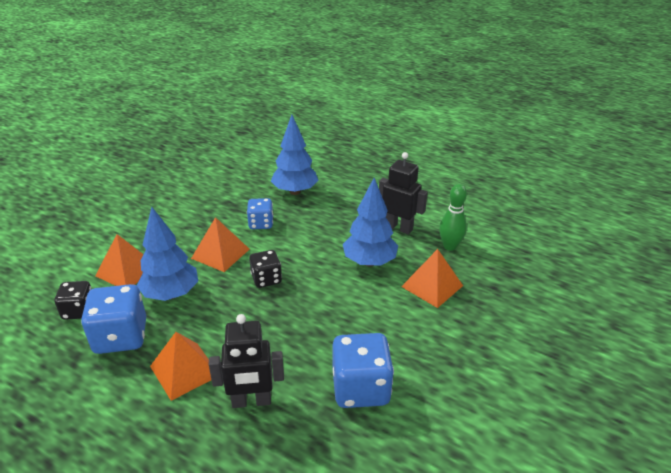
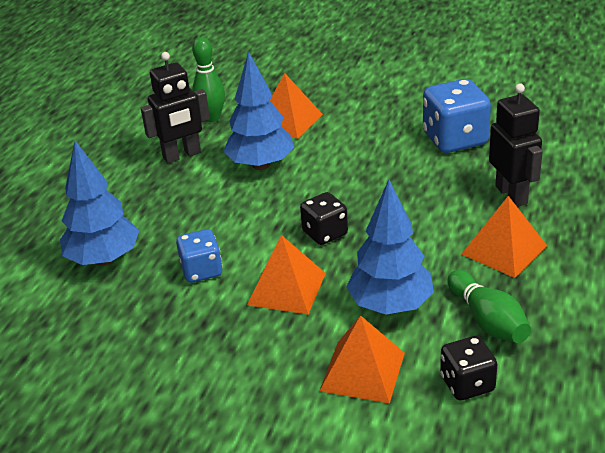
camera: 100 degrees left, 0 degrees up
(121, 337) = (487, 320): blue dice -> green bowling pin
(398, 227) = (182, 155): black robot -> black robot turned 135 degrees counterclockwise

